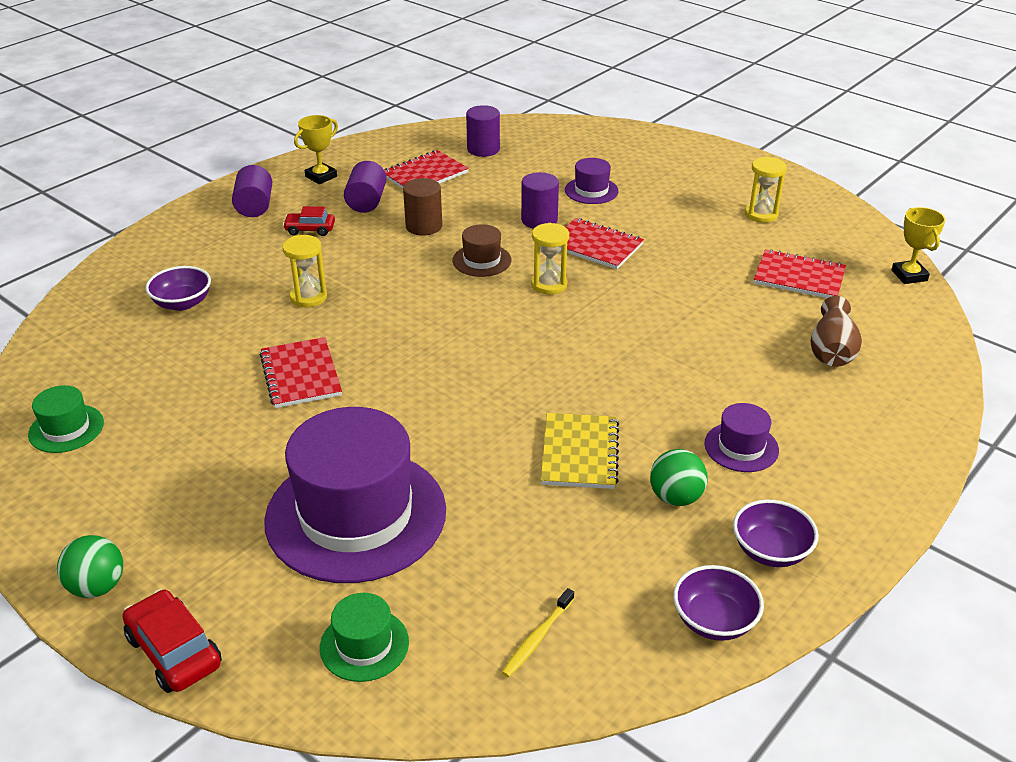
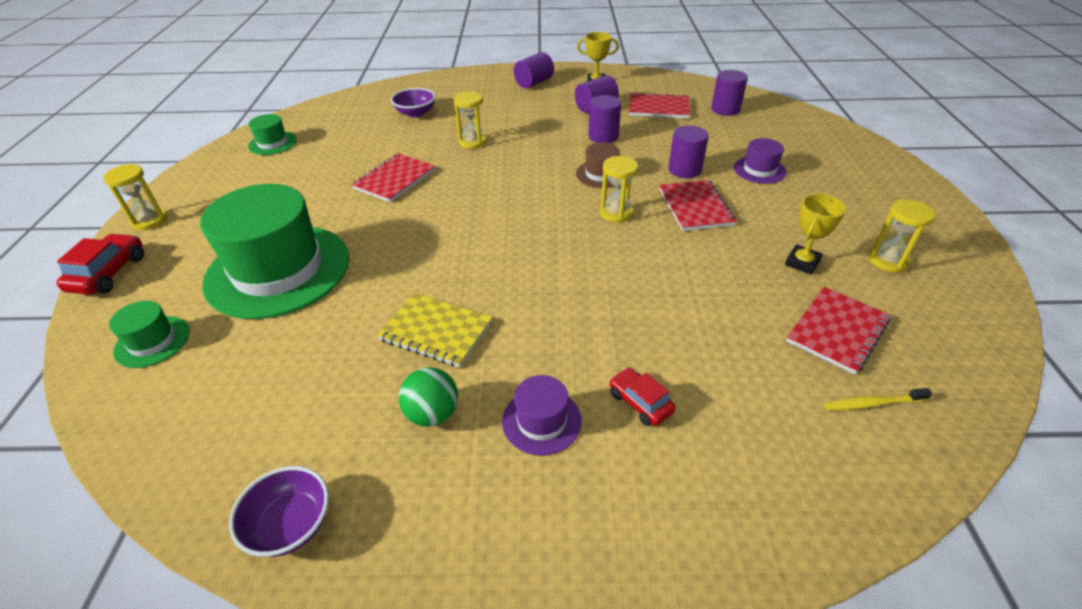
camera: 50 degrees right, 5 degrees up
(97, 587) = (150, 221): green ball -> yellow hourglass
(310, 229) = (538, 107): red car -> red car (640, 402)
(356, 515) = (278, 270): purple hat -> green hat
(424, 226) = (603, 136): brown cylinder -> purple cylinder
(537, 638) = (205, 422): yellow toothbrush -> yellow toothbrush (873, 403)
(579, 453) = (436, 331): yellow notebook -> yellow notebook turned 60 degrees clockwise
(770, 551) = (415, 518): purple bowl -> none
(799, 277) = (837, 331): red notebook -> red notebook turned 60 degrees clockwise
(831, 350) = (760, 410): brown vase -> none
(909, 275) = (974, 407): yellow trophy -> yellow trophy (802, 263)

